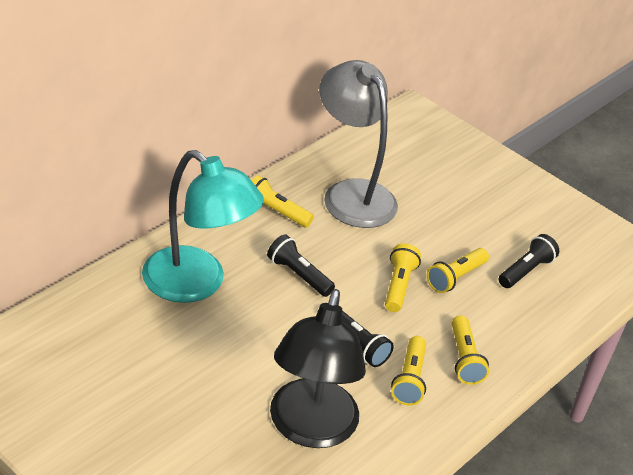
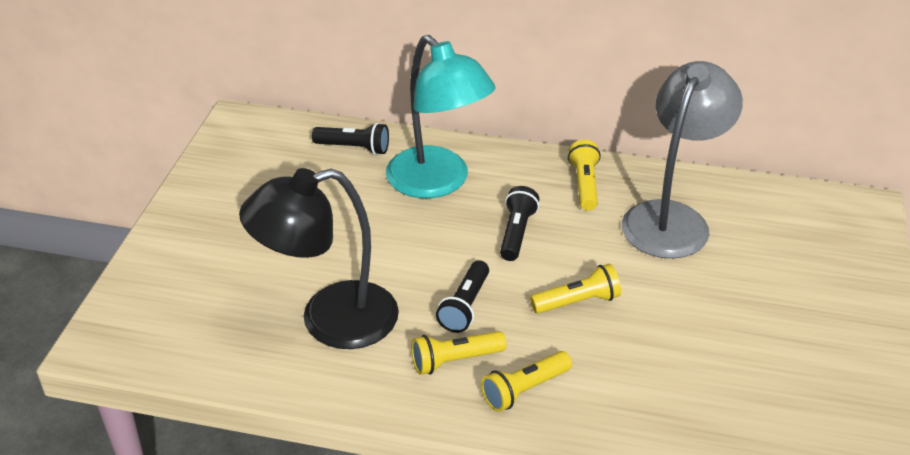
camera: 65 degrees right, 0 degrees up
(196, 284) = (438, 183): turquoise lamp -> turquoise lamp turned 45 degrees counterclockwise
(455, 278) = (638, 337): yellow flashlight -> none
(525, 270) = (718, 388): black flashlight -> black flashlight (354, 148)

